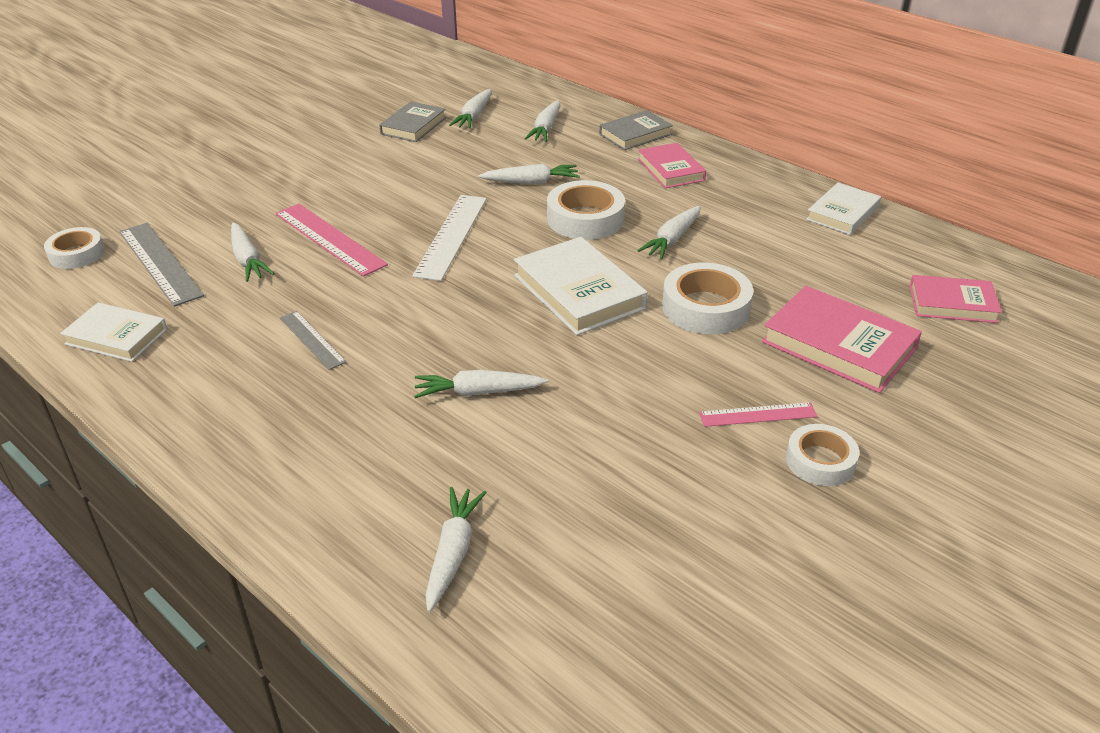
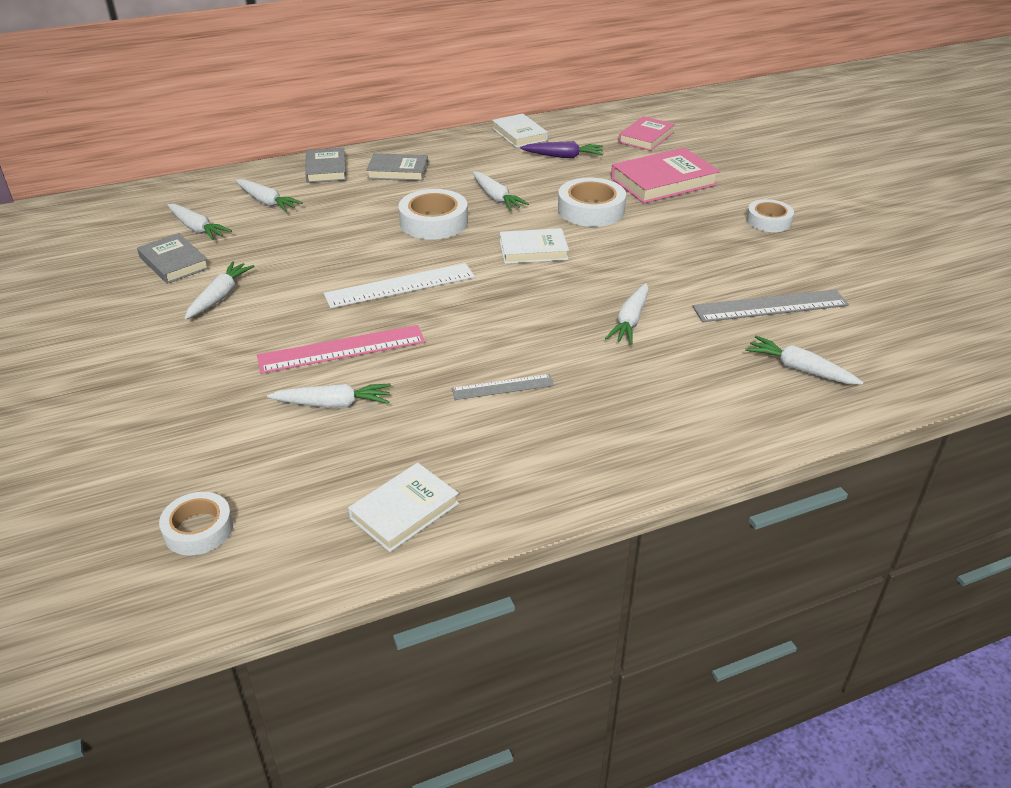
camera: 65 degrees left, 0 degrees up
(159, 263) = (283, 465): grey ruler -> grey ruler (770, 306)
(451, 236) = (400, 286): white ruler -> white ruler turned 60 degrees counterclockwise
(531, 182) = (351, 230): white carrot -> white carrot (220, 297)
(579, 292) = (533, 250): white book -> white book, size x0.65
(671, 170) = (398, 171): pink book -> grey book
(757, 414) = (716, 226): pink ruler -> none
(821, 256) = (563, 156): none -> purple carrot

